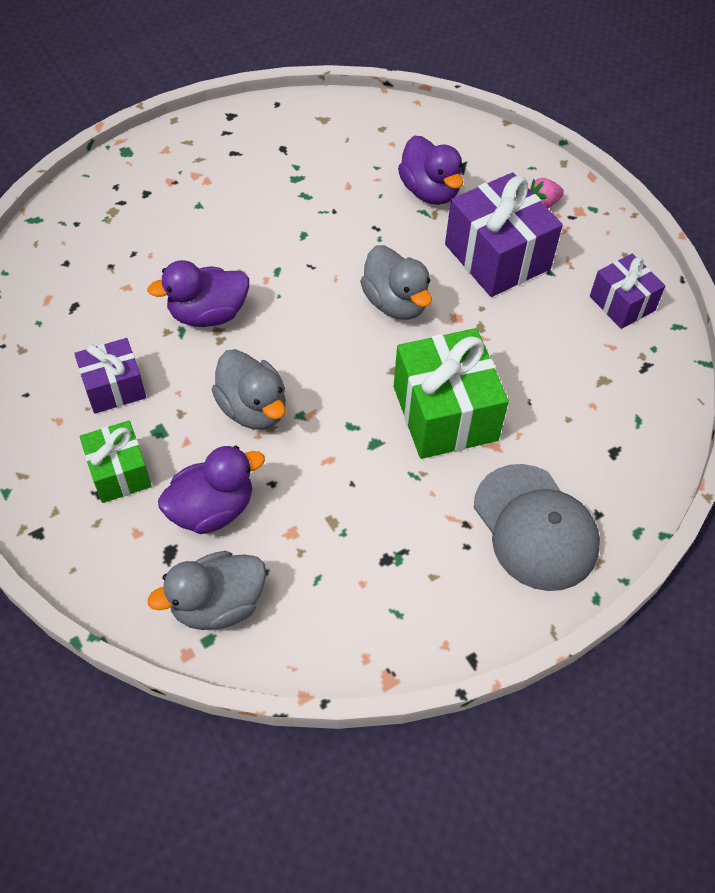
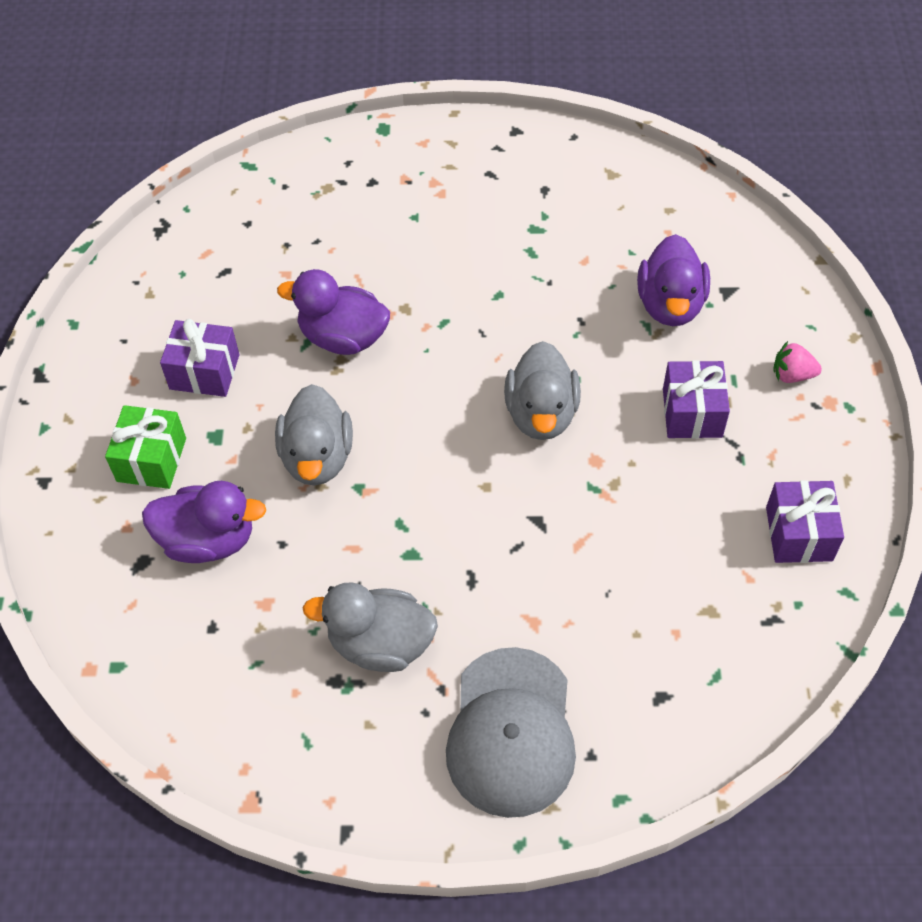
camera: 35 degrees right, 0 degrees up
(217, 604) = (148, 637): grey duck -> grey duck (380, 644)
(445, 413) = (506, 559): green gift -> none
(497, 256) = (692, 413): purple gift -> purple gift, size x0.59

